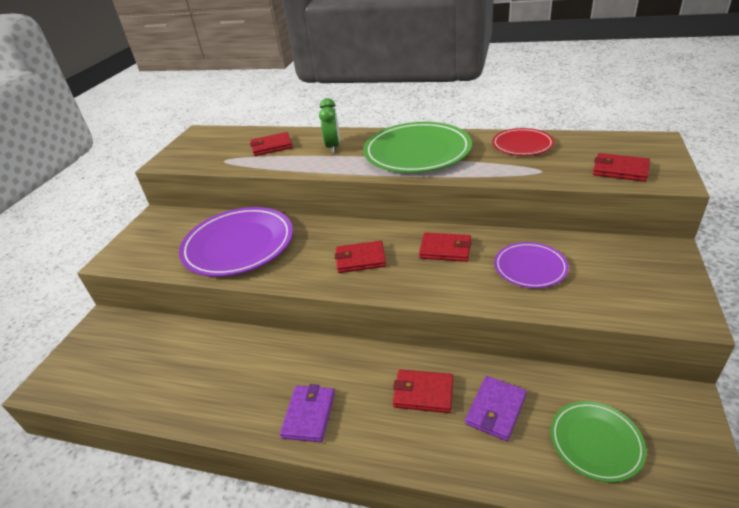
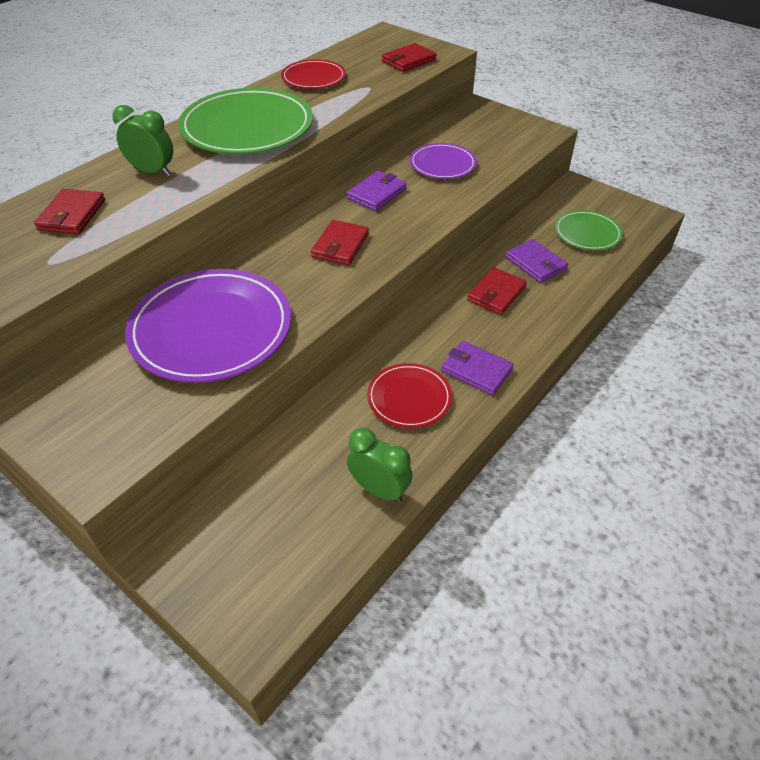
camera: 70 degrees left, 10 degrees up
(161, 400) = (379, 489): none -> green clock
(258, 382) = (409, 398): none -> red plate
(445, 249) = (377, 194): red wallet -> purple wallet

